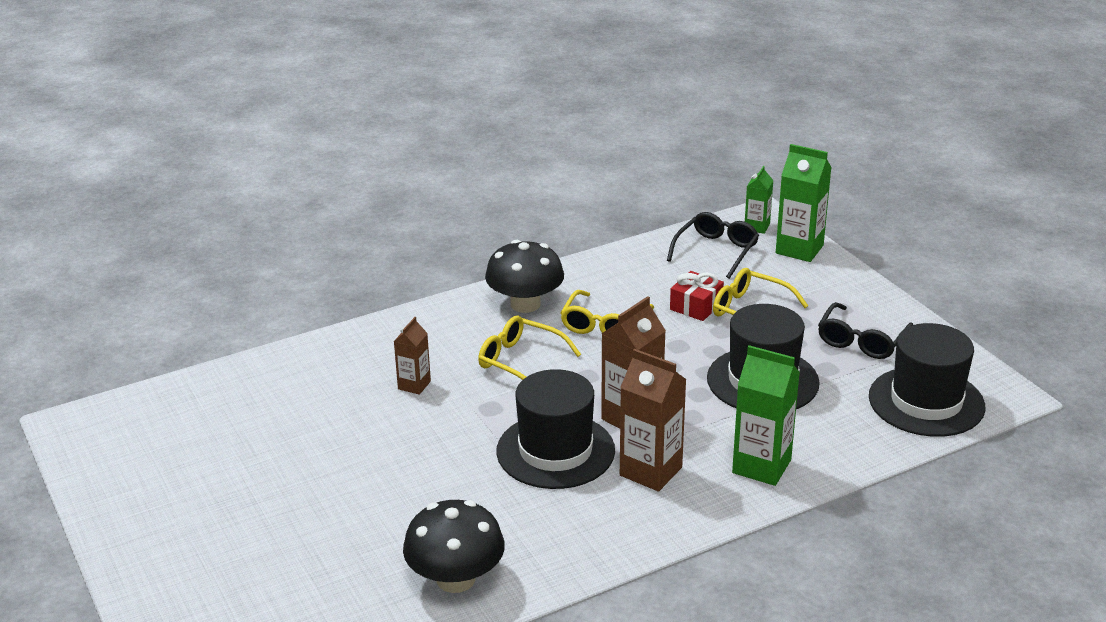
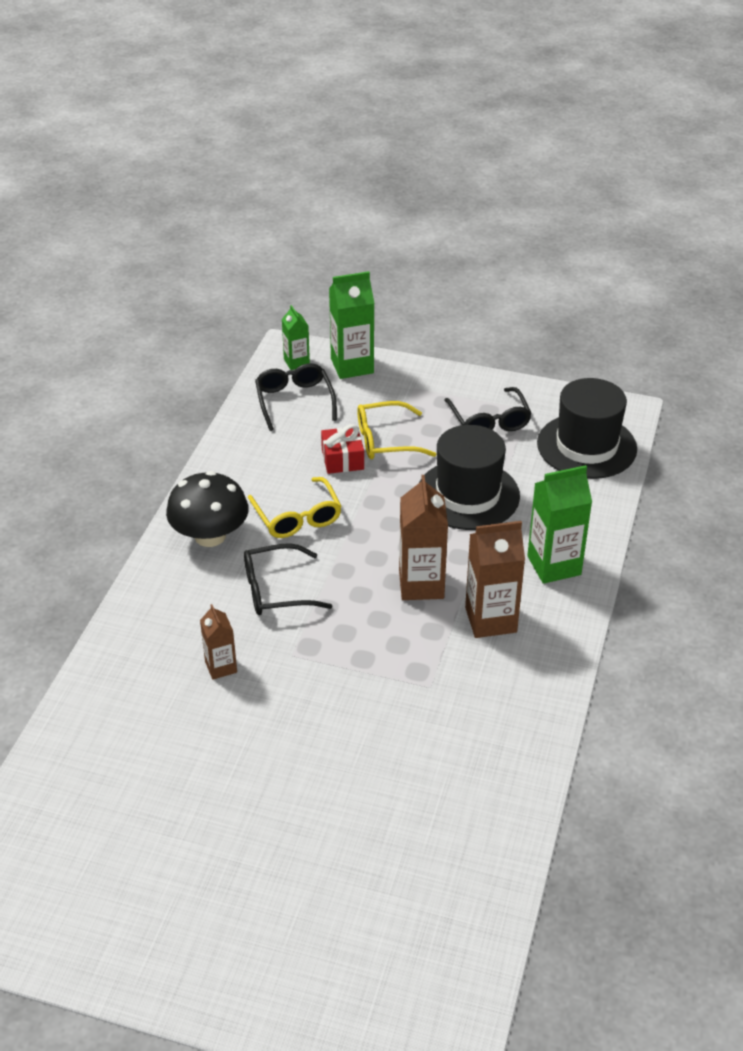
camera: 45 degrees left, 10 degrees up
(456, 579) = (478, 805): black mushroom -> none
(520, 361) = (276, 590): yellow glasses -> black glasses
(555, 451) = (405, 649): black hat -> none

